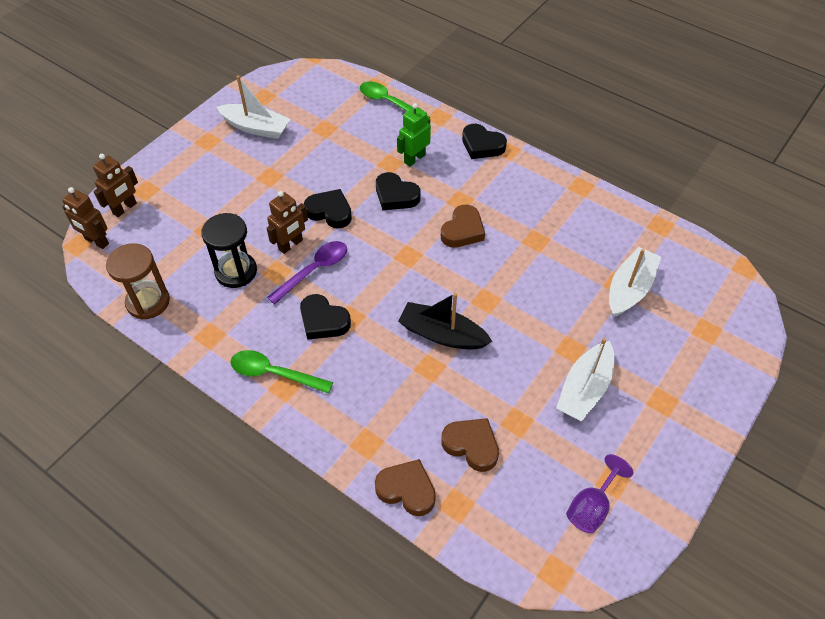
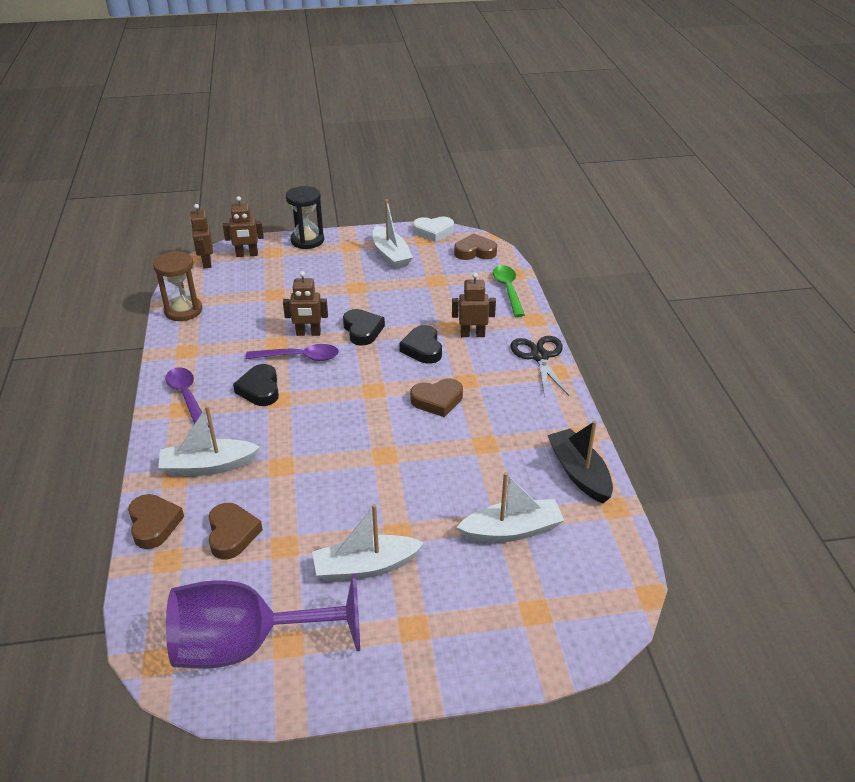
camera: 45 degrees right, 15 degrees down
(236, 271) = (253, 327): black hourglass -> black hourglass (307, 240)
(261, 84) = (433, 232): none -> white heart
(274, 373) = (187, 397): green spoon -> purple spoon
(319, 83) = (475, 252): none -> brown heart
(378, 413) = (208, 466): none -> white boat
(414, 159) = (472, 334): green robot -> brown robot
(442, 334) = (320, 453): black boat -> black boat (579, 473)
(482, 145) = (540, 356): black heart -> black scissors
(591, 507) = (247, 645): purple goblet -> purple goblet, size x2.11

